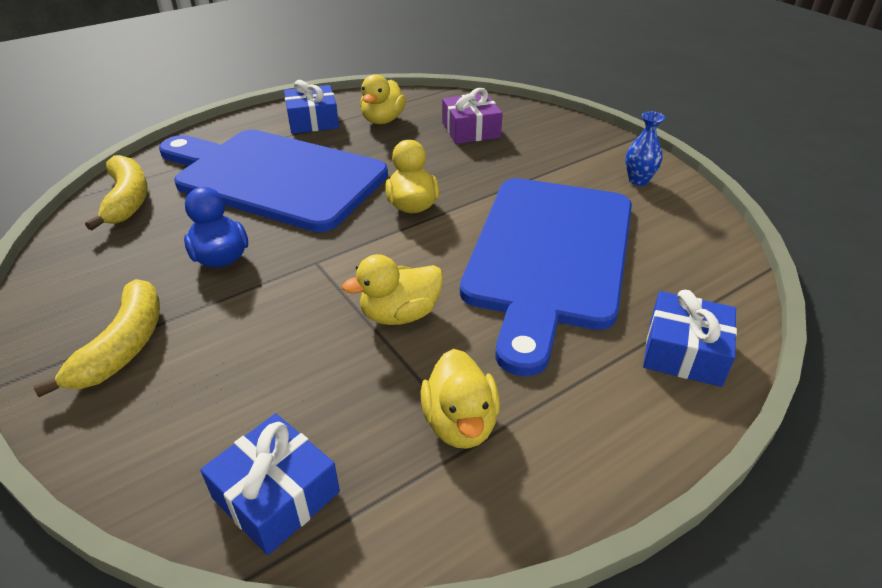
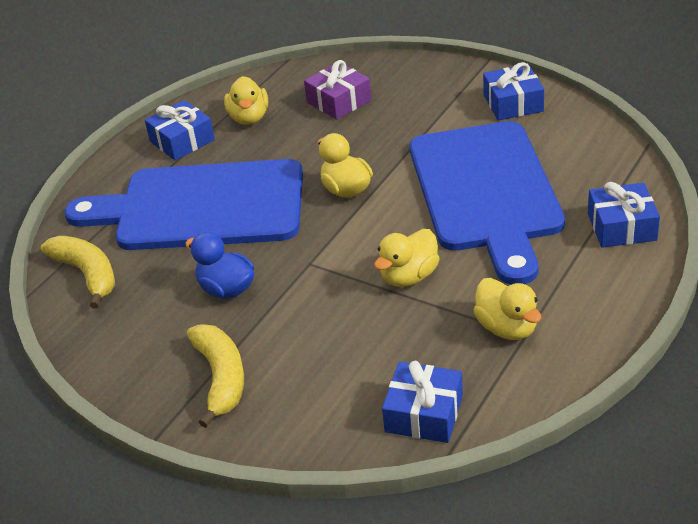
camera: 20 degrees left, 0 degrees up
(638, 180) = (513, 103): blue vase -> blue gift

